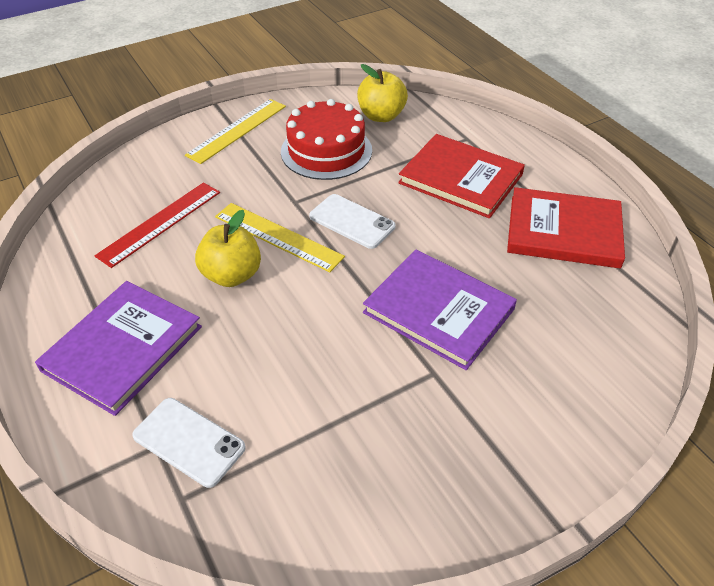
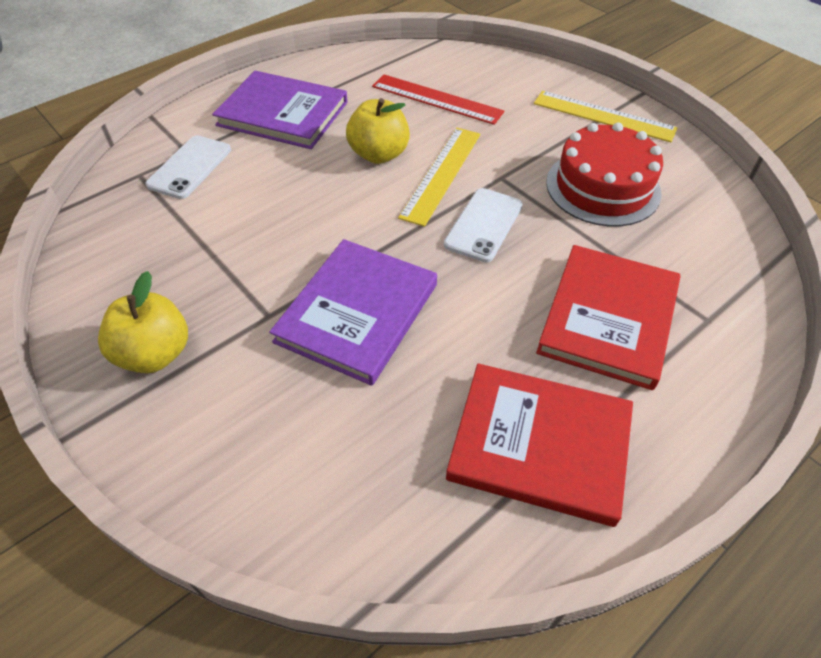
camera: 80 degrees right, 5 degrees up
(381, 116) = (705, 225): yellow apple -> yellow apple (155, 354)
(563, 231) = (539, 444): red book -> red book turned 75 degrees counterclockwise

